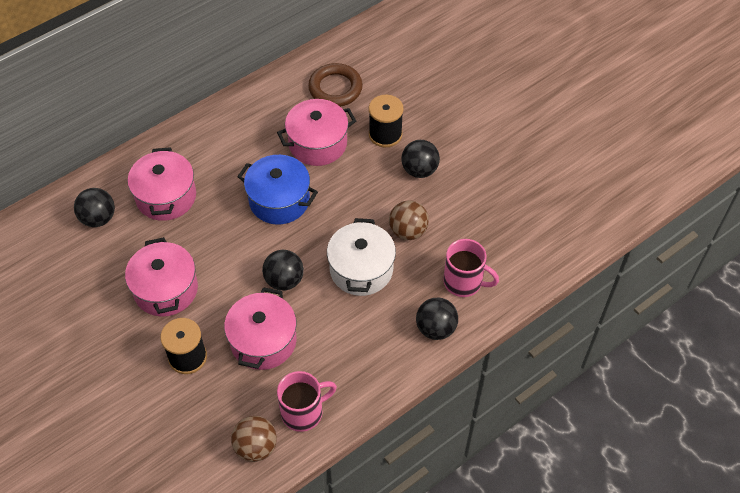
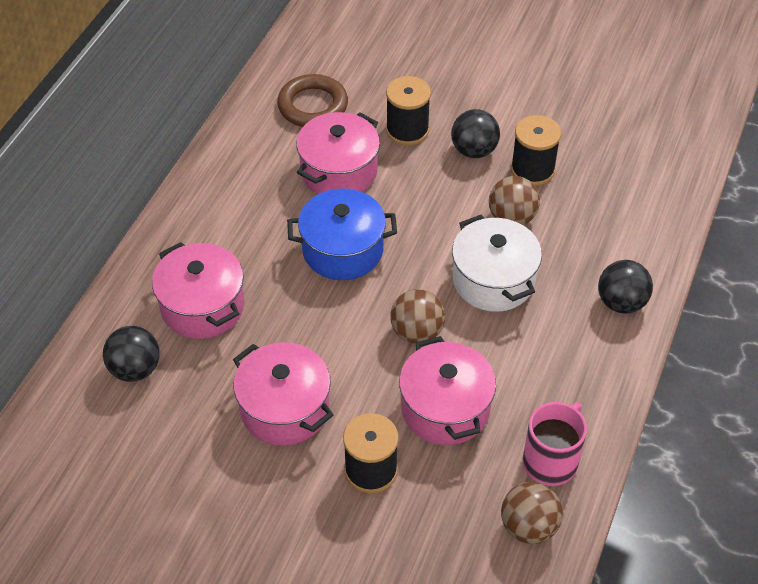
camera: 30 degrees left, 5 degrees down
(284, 280) = (417, 332): black ball -> brown ball
(449, 203) = (532, 169): none -> black spool
(464, 282) = (612, 242): pink mug -> none

